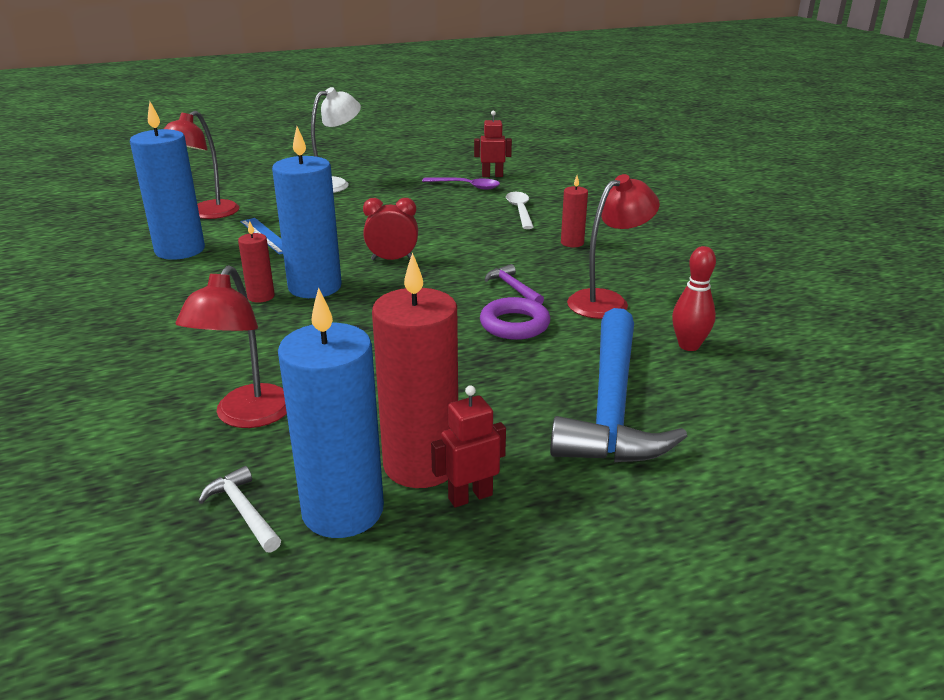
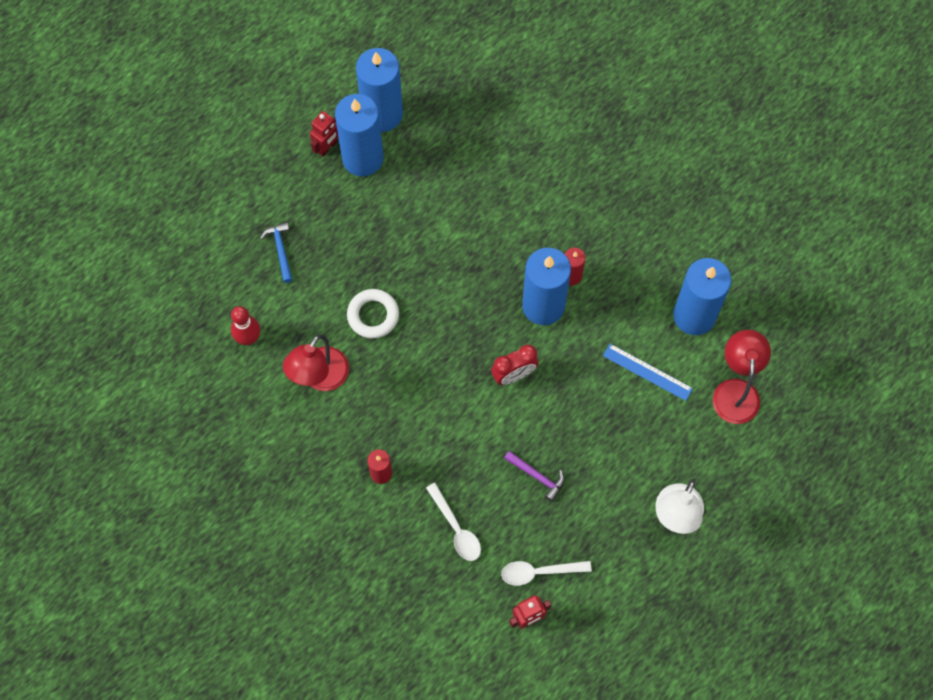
camera: 155 degrees right, 40 degrees up
(243, 511) = (427, 94): white hammer -> none
(247, 416) = (477, 154): red lamp -> none
(421, 464) = (362, 158): red candle -> blue candle
(467, 186) = (539, 572): purple spoon -> white spoon
(513, 288) = (396, 368): purple hammer -> purple hammer (537, 476)
(514, 324) = (373, 315): purple ring -> white ring
(611, 405) = (280, 250): blue hammer -> blue hammer, size x0.41

